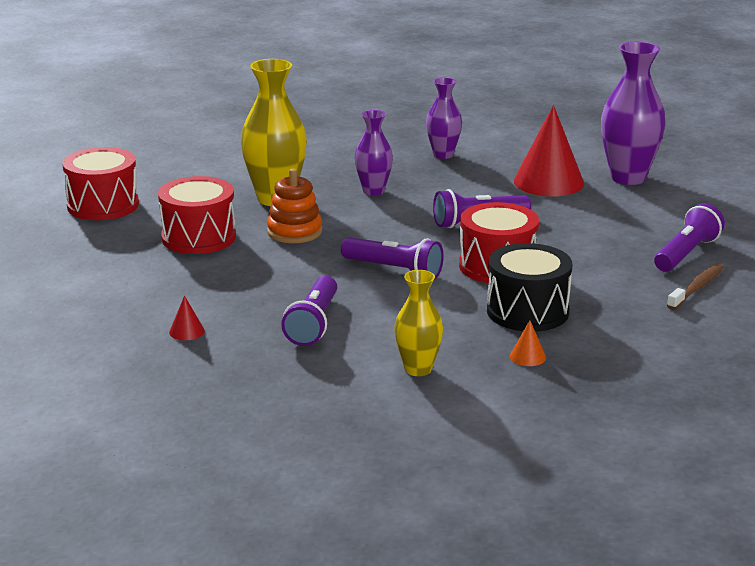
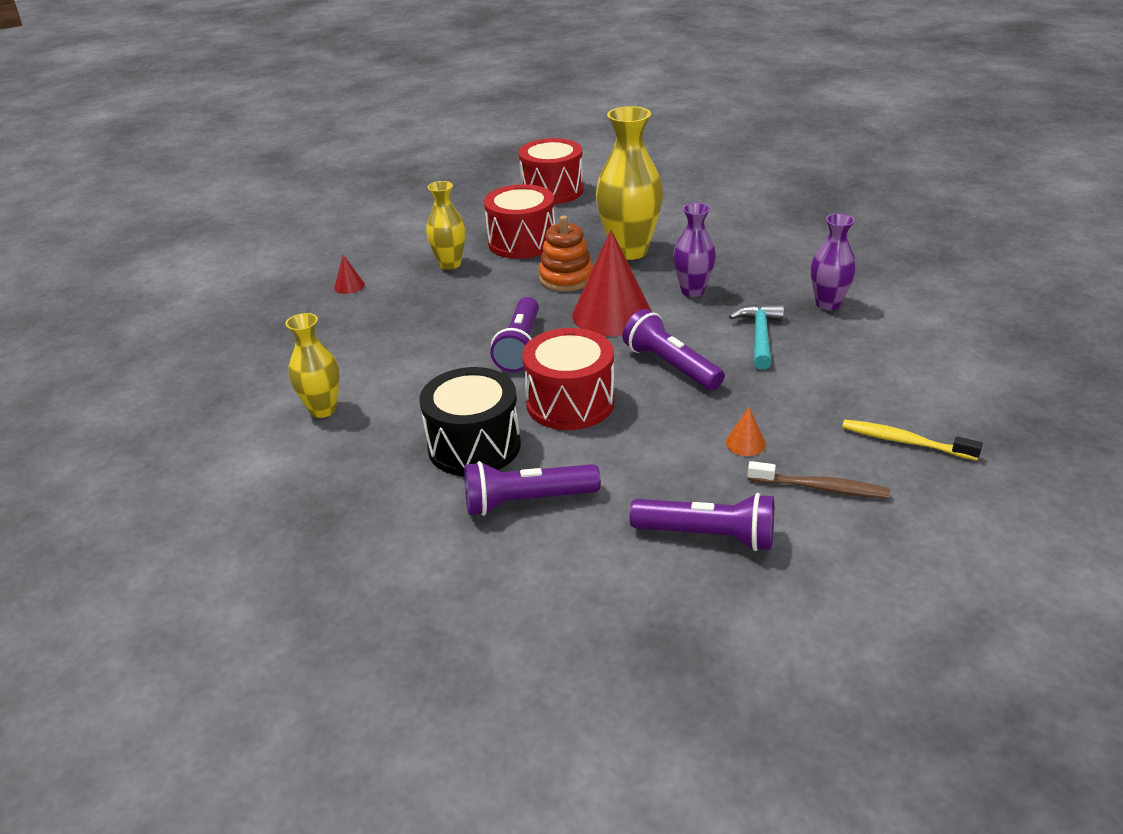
camera: 70 degrees right, 10 degrees up
(202, 276) = (450, 264): none -> yellow vase
(313, 324) = (388, 335): purple flashlight -> purple flashlight (527, 501)
(466, 185) = (759, 336): none -> turquoise hammer
(527, 356) = (372, 468): orange cone -> orange cone (745, 443)
(548, 182) = (826, 386): red cone -> red cone (612, 314)
(628, 178) = (904, 441): purple vase -> yellow toothbrush
(697, 288) = (611, 563): brown toothbrush -> brown toothbrush (821, 488)

